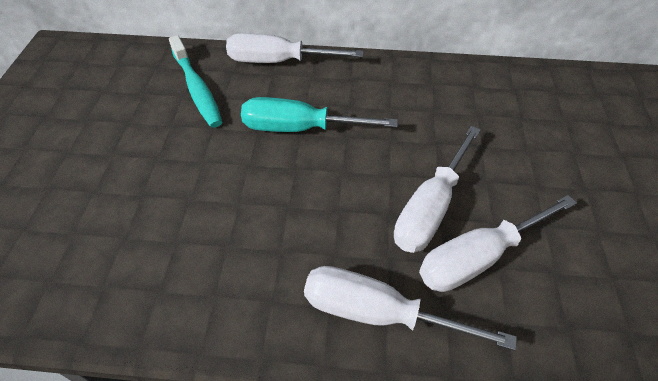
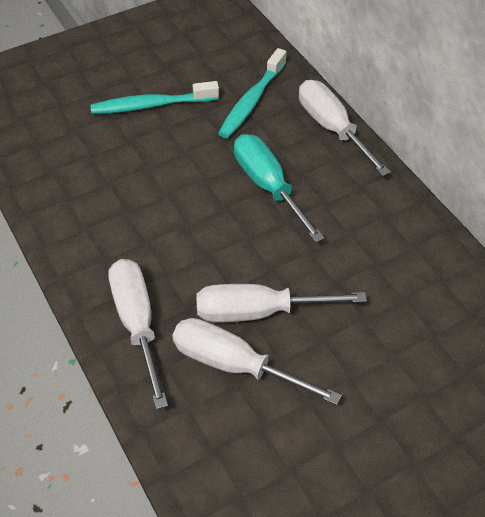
camera: 55 degrees right, 0 degrees up
(119, 155) = (151, 105): none -> turquoise toothbrush

